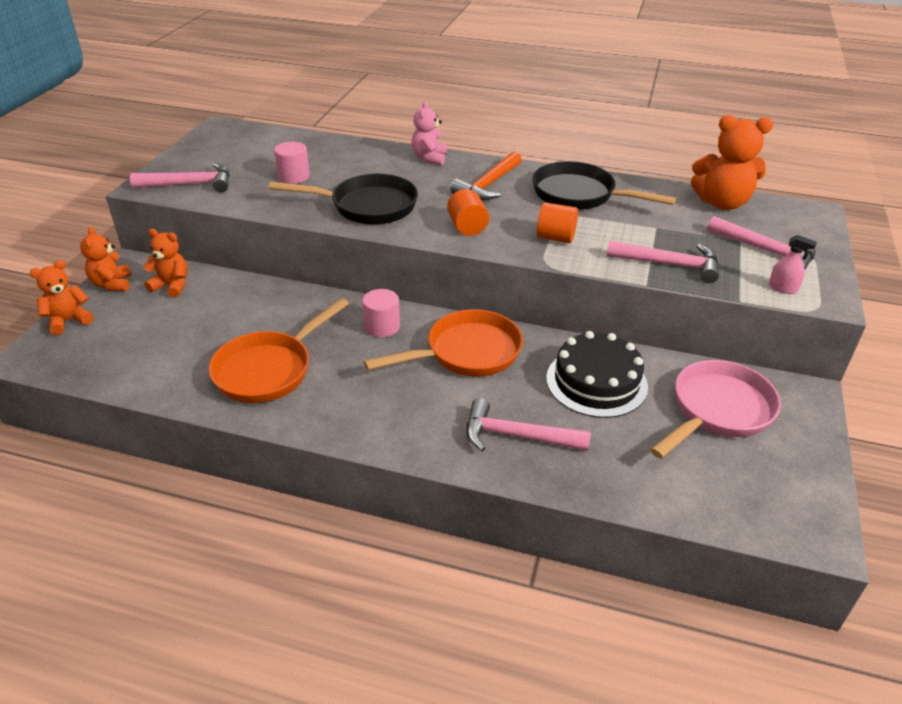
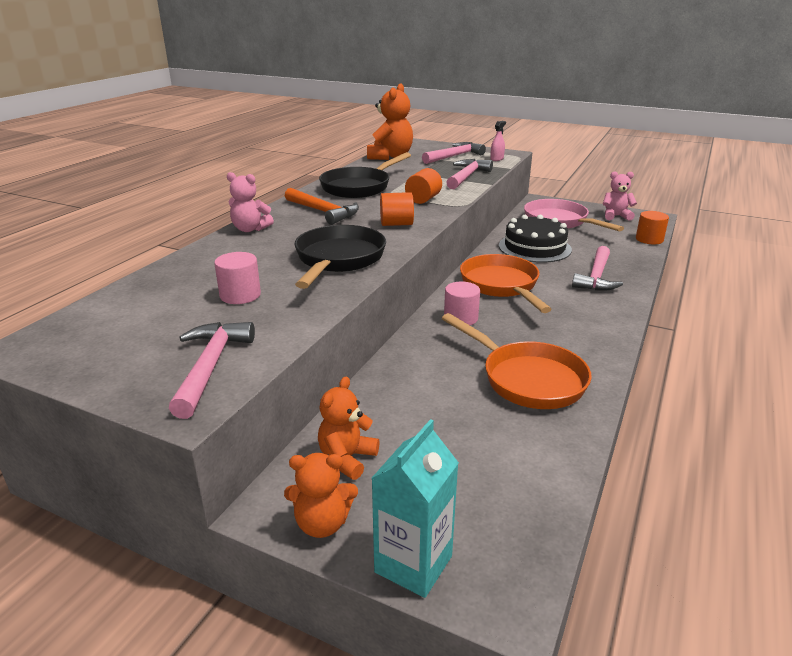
camera: 80 degrees left, 10 degrees down
(68, 321) = (413, 564): orange teddy bear -> turquoise carton
(693, 514) = (649, 239): none -> orange cylinder
(788, 483) = (615, 216): none -> pink teddy bear

